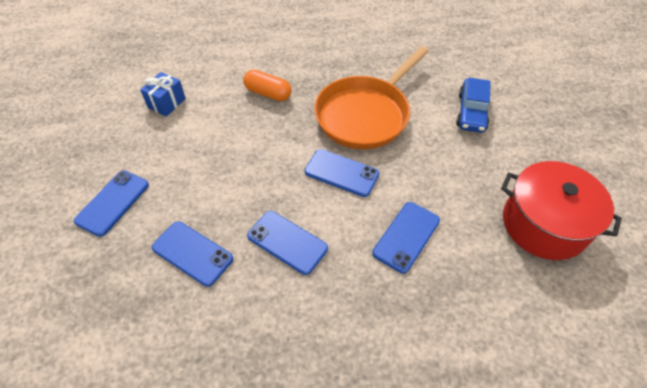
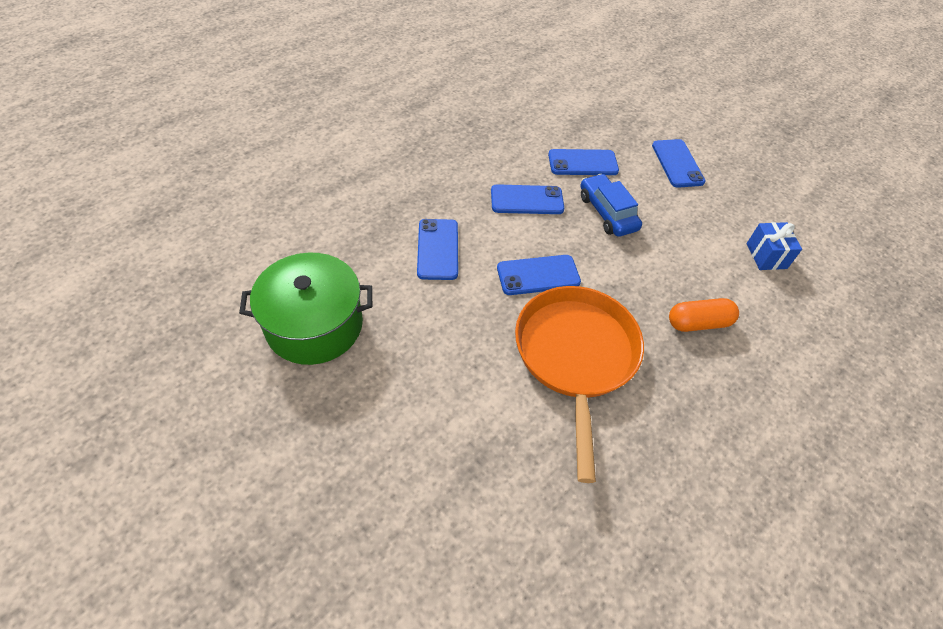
camera: 140 degrees right, 0 degrees up
(471, 112) = (458, 437): blue car -> blue car (607, 212)
(544, 224) = (314, 325): red pot -> green pot

